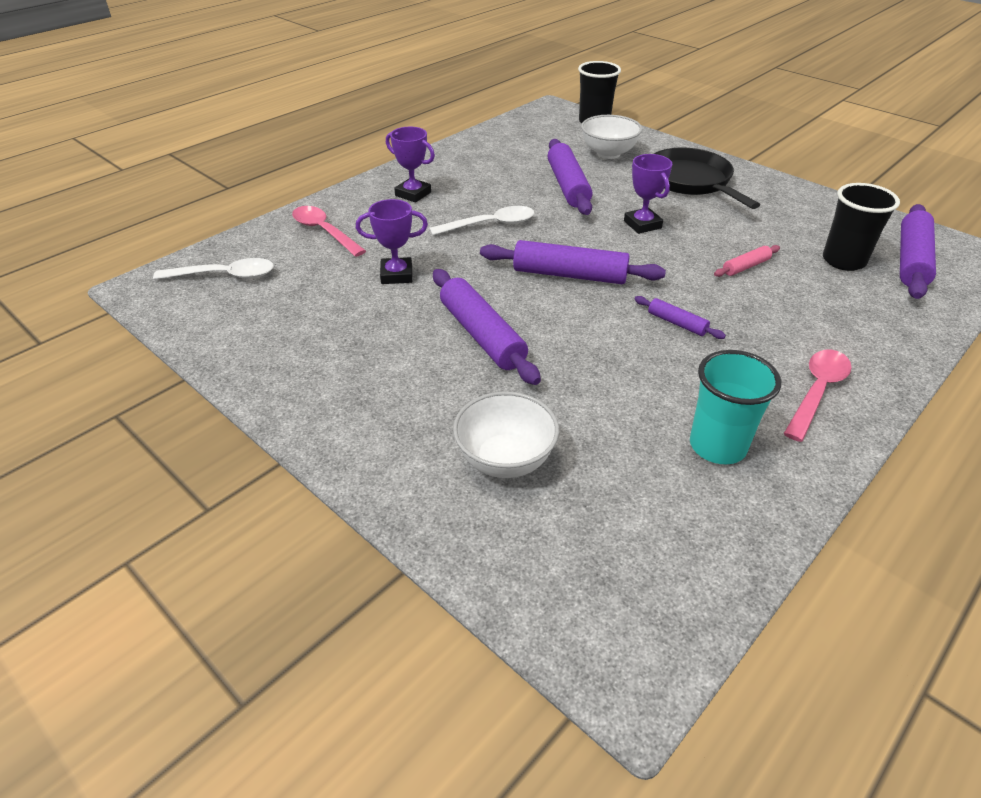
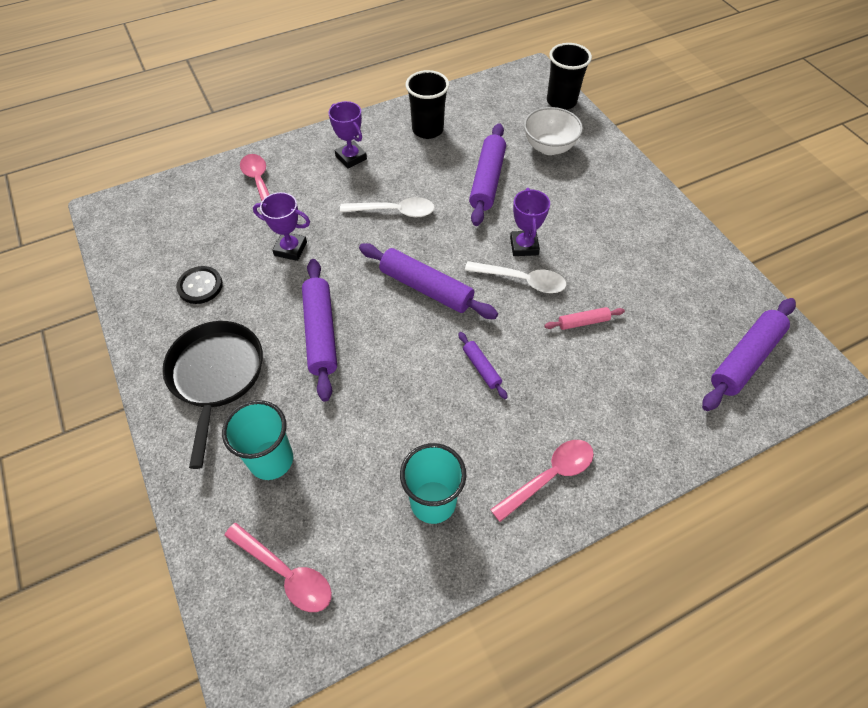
camera: 20 degrees right, 15 degrees up
(224, 276) = (166, 214): white spoon -> white spoon (522, 280)
(308, 327) = (200, 286): none -> black button
(505, 460) = (271, 460): white bowl -> turquoise cup
(602, 563) = (286, 573): none -> pink spoon
(691, 182) = (603, 204): black pan -> black pan (216, 376)
(843, 261) = (679, 341): black cup -> black cup (427, 130)

